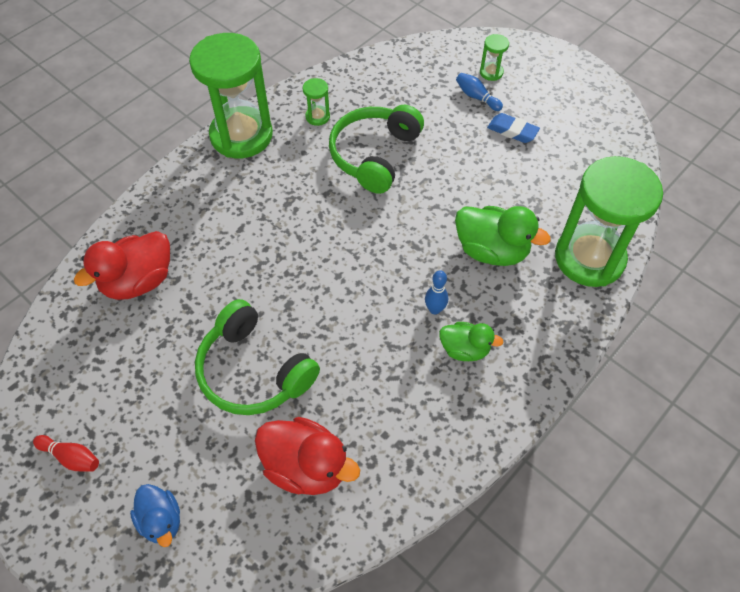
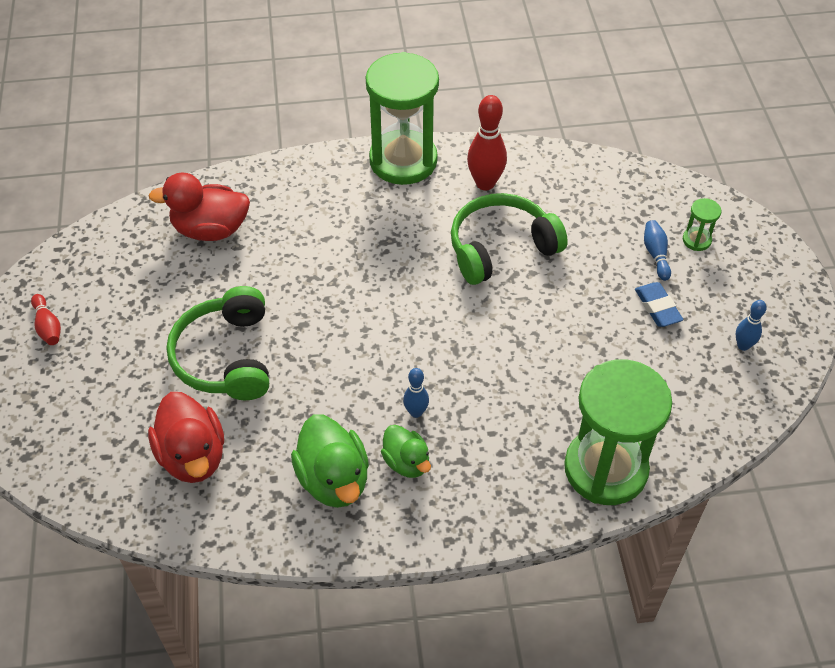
camera: 40 degrees right, 5 degrees down
(161, 520) = (62, 415): blue duck -> none
(317, 117) = (485, 183): green hourglass -> red bowling pin
(491, 250) = (519, 399): green duck -> green duck (334, 479)
(584, 122) = (743, 345): none -> blue bowling pin

